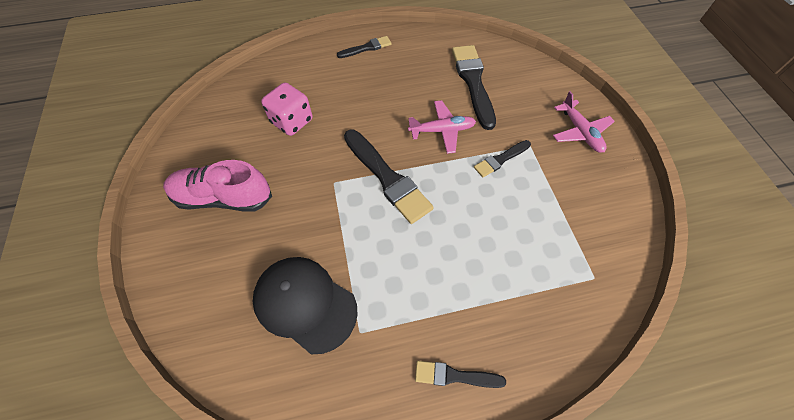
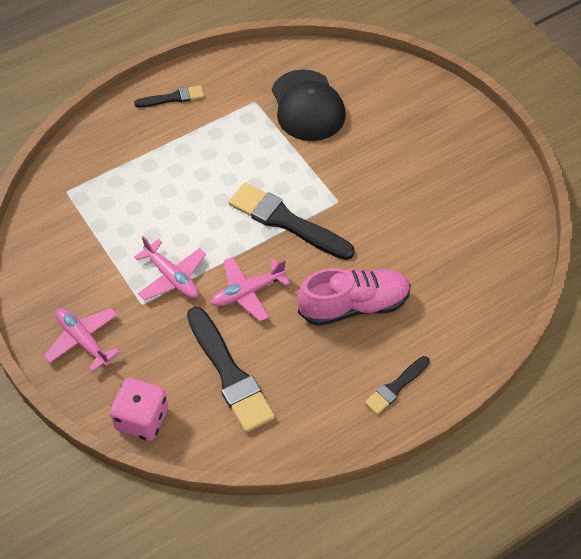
camera: 160 degrees right, 5 degrees down
(223, 198) = (434, 157): pink shoe -> pink shoe (354, 306)
(292, 121) = (423, 251): pink dice -> pink dice (142, 419)
(305, 303) = (307, 106): black cap -> black cap turned 60 degrees clockwise
(500, 159) = (172, 277): black brush -> pink plane

